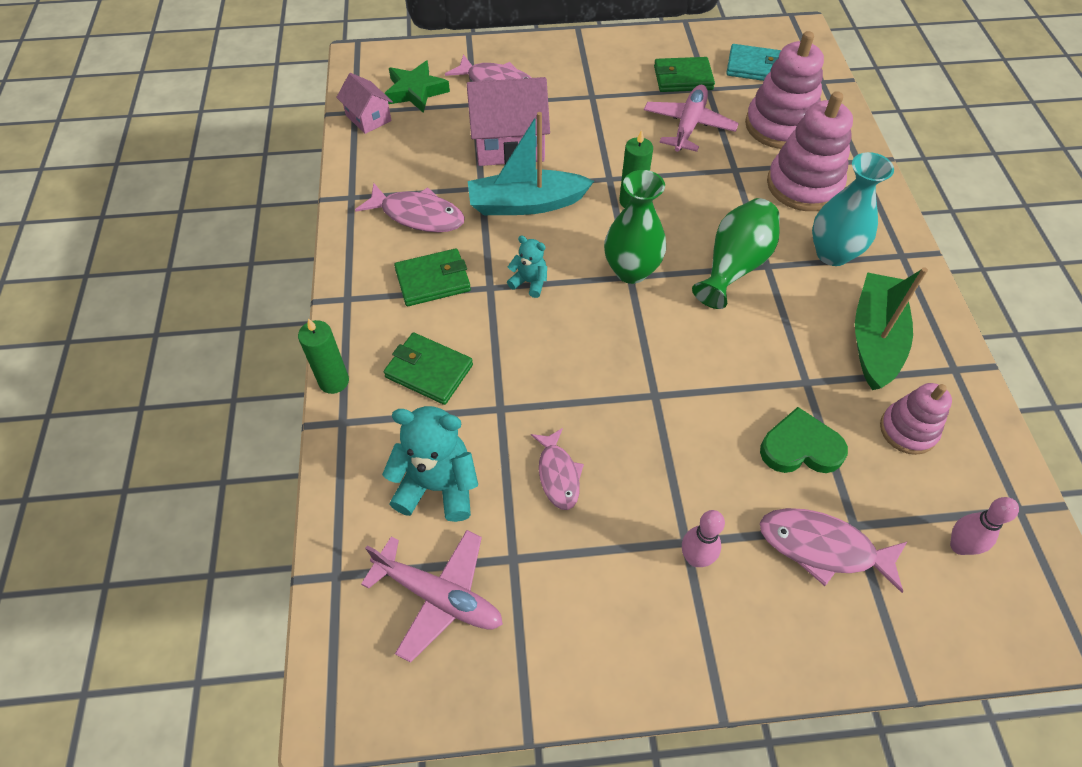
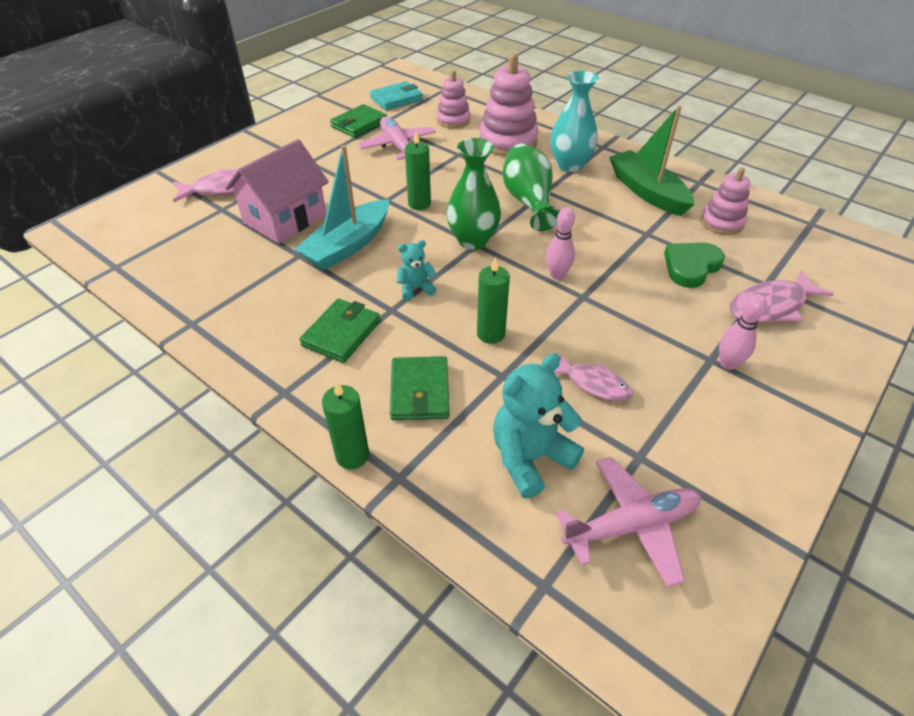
camera: 45 degrees left, 10 degrees down
(368, 118) = (135, 264): pink house -> none
(416, 91) = (158, 226): green star -> none
(418, 215) = (271, 301): pink fish -> none
(429, 371) = (420, 391): green wallet -> green wallet turned 75 degrees counterclockwise
(535, 367) = (491, 334): none -> green candle
(780, 126) = (453, 120): pink stacking toy -> pink stacking toy, size x0.61
(959, 546) = (816, 257): pink bowling pin -> pink bowling pin (557, 275)

